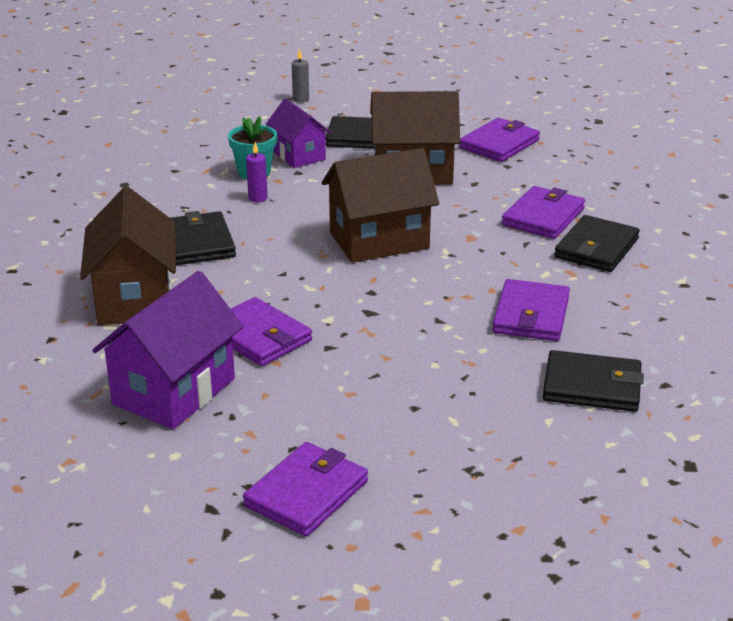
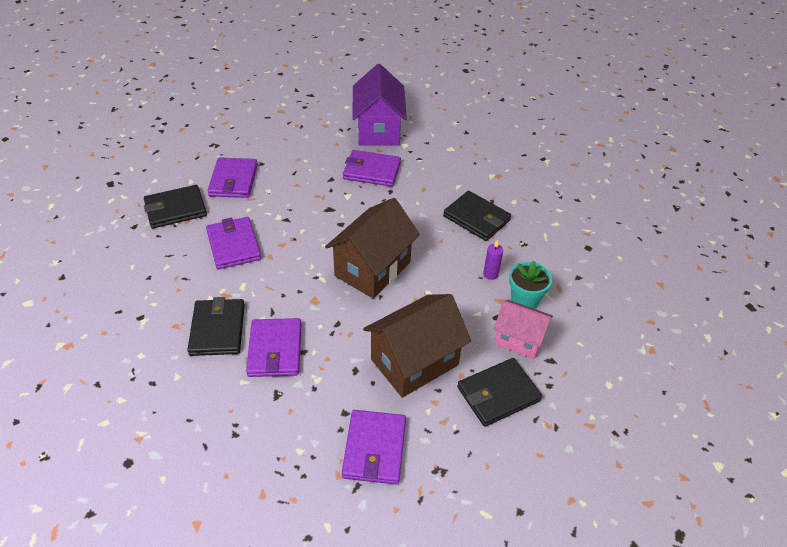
camera: 145 degrees right, 15 degrees up
(135, 299) = (459, 167): brown house -> none
(298, 155) = (519, 339): purple house -> pink house
(301, 99) = (615, 434): grey candle -> none
(306, 493) = (278, 112): purple wallet -> purple wallet (233, 180)

